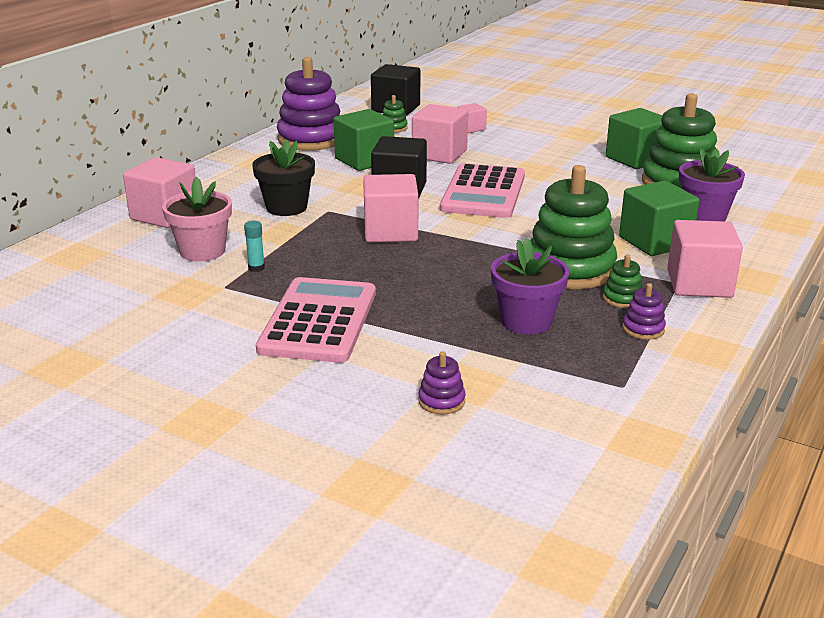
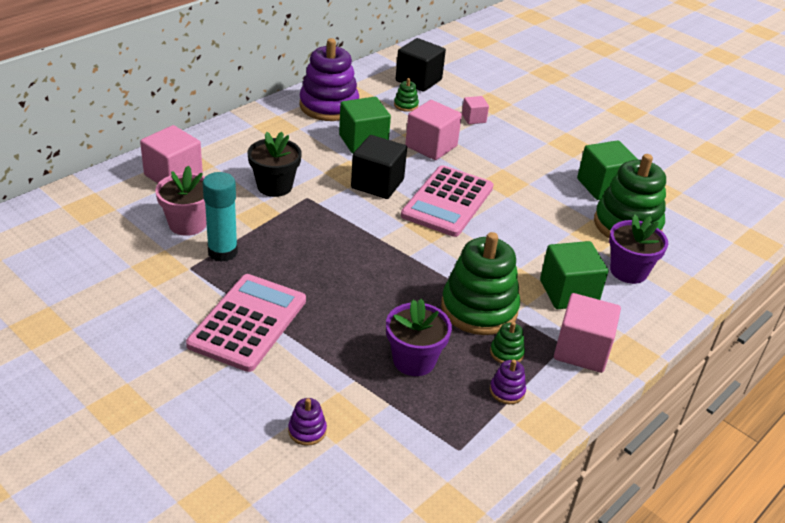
camera: 10 degrees right, 10 degrees up
(256, 268) = (222, 252): turquoise glue stick -> turquoise glue stick, size x2.15
(390, 231) = (348, 233): pink cube -> none

